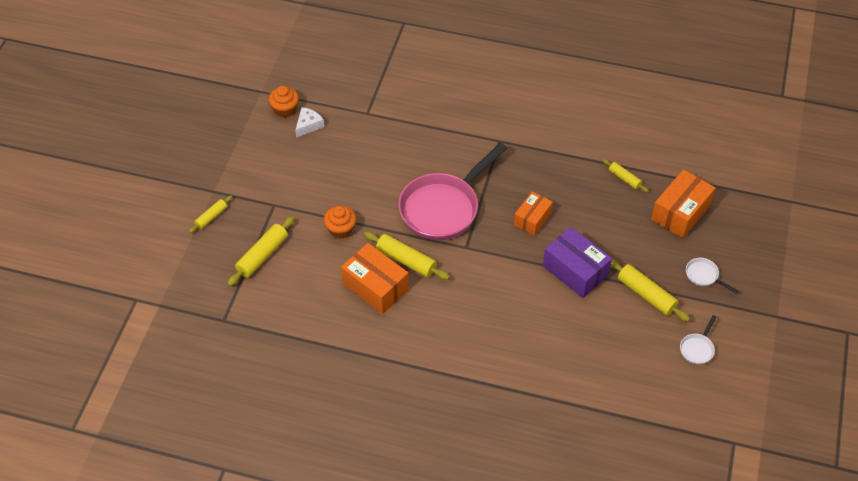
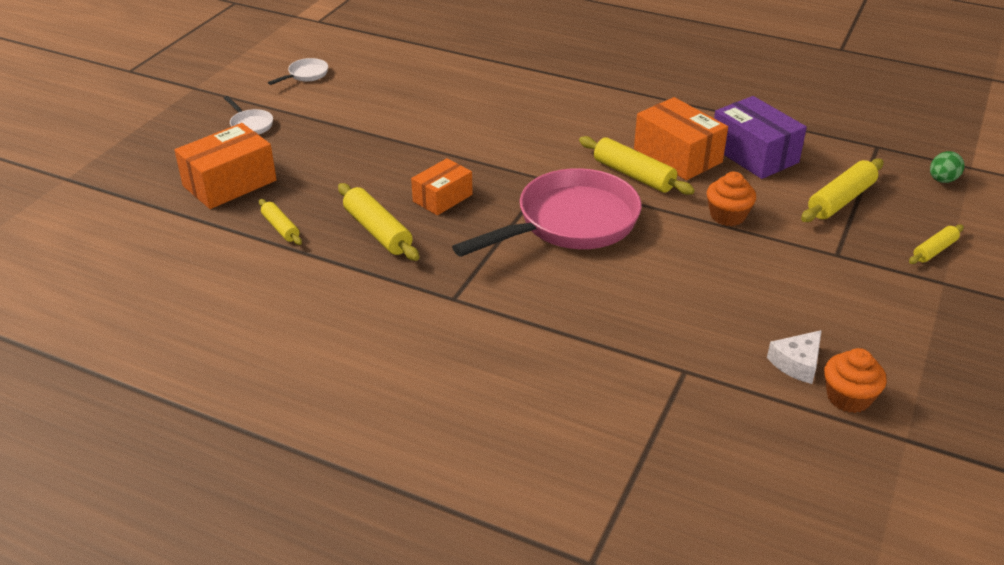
camera: 170 degrees left, 15 degrees down
(185, 287) = (942, 180): none -> green egg
(575, 270) = (409, 144): purple box -> purple box (754, 154)
(646, 294) = (333, 117): yellow rolling pin -> yellow rolling pin (378, 231)

